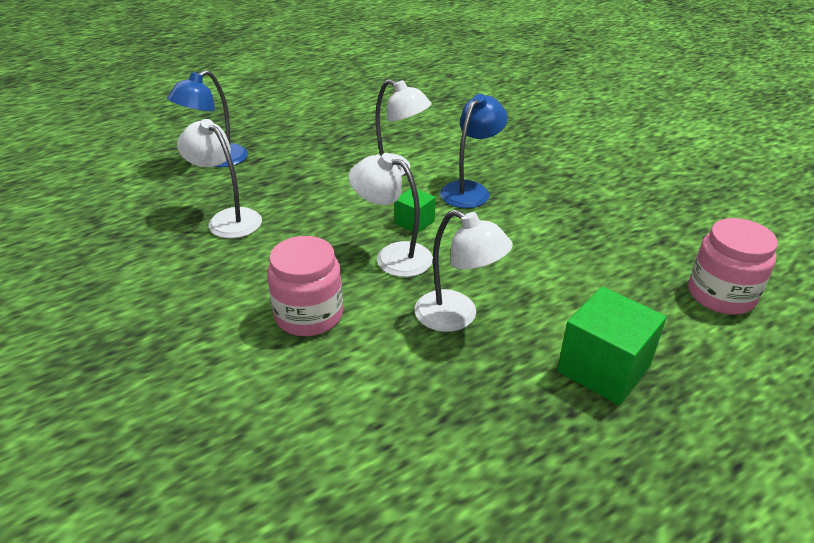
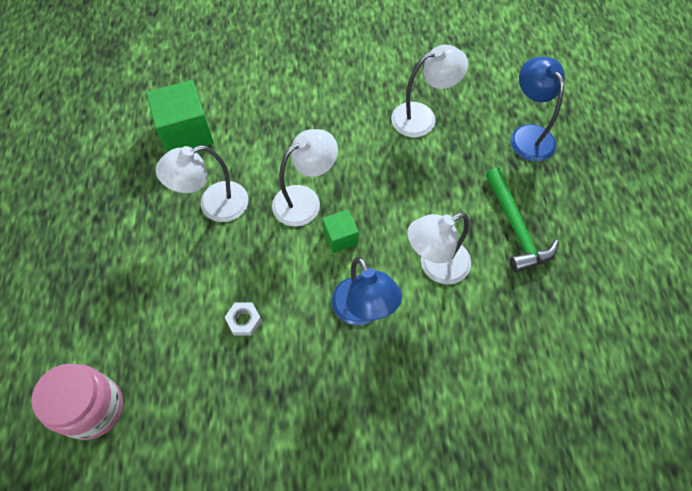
camera: 120 degrees right, 25 degrees up
(309, 315) = (277, 126): pink jar -> none
(325, 146) = (515, 227): none -> green hammer
(548, 244) = (244, 320): none -> white nut
(603, 368) = (106, 260): green cube -> green cube (186, 133)

